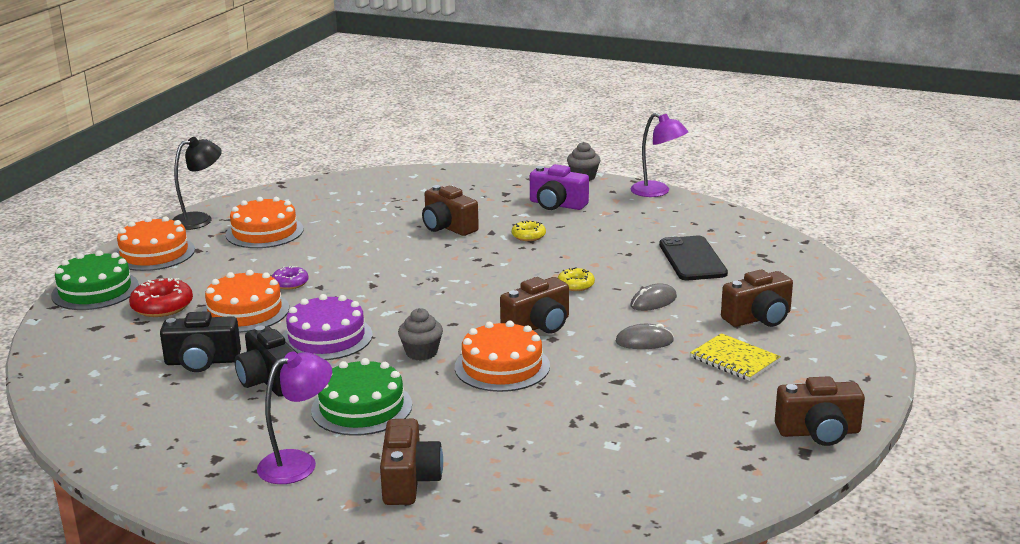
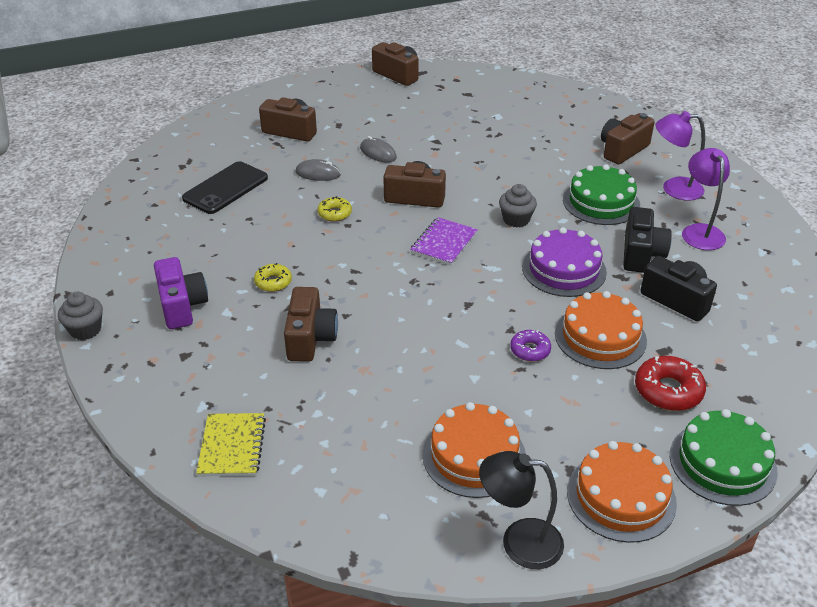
camera: 135 degrees left, 15 degrees up
(453, 308) = (444, 243): none -> purple notebook
(502, 366) = (482, 183): orange cake -> none
(657, 192) = (87, 266): purple lamp -> purple lamp (700, 231)
(734, 360) = (357, 119): yellow notebook -> yellow notebook (232, 446)

